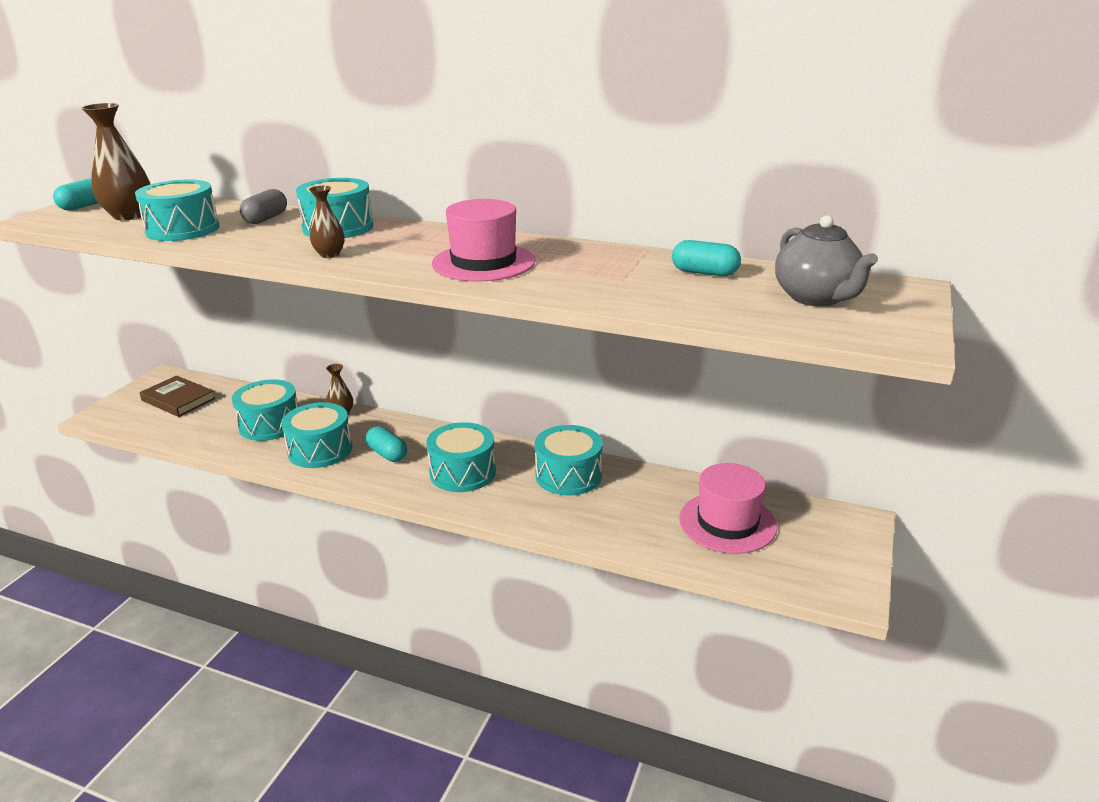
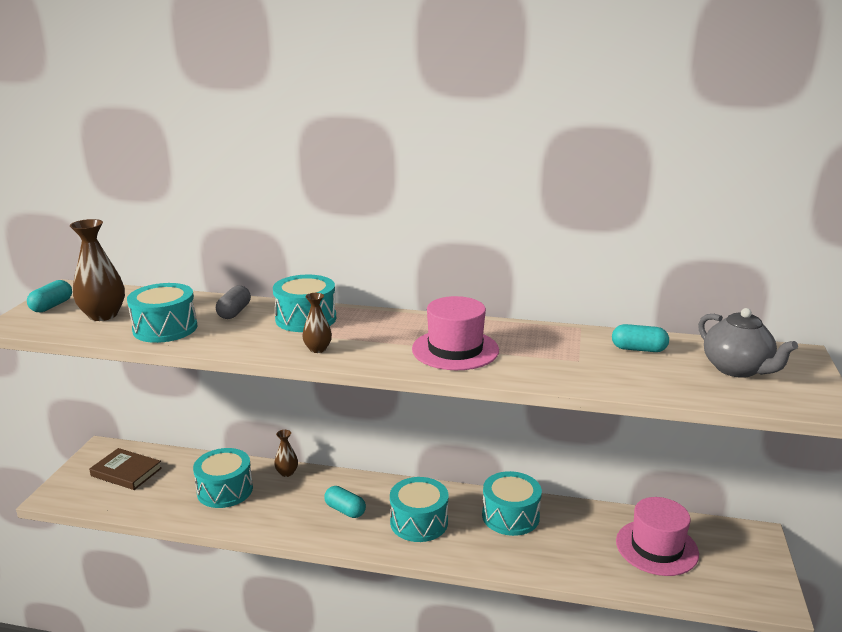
camera: 10 degrees left, 5 degrees down
(320, 450) = (282, 512): turquoise drum -> none

